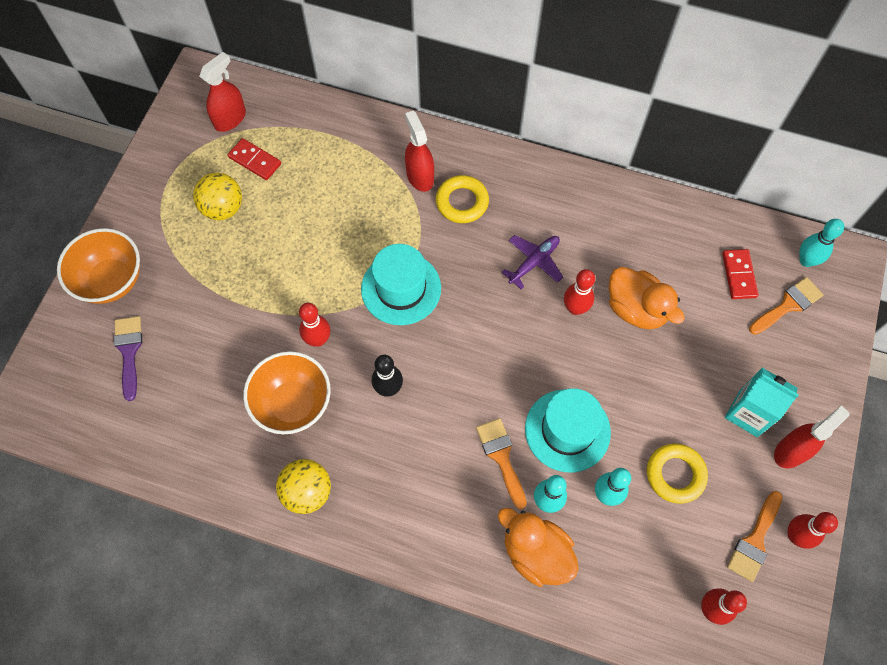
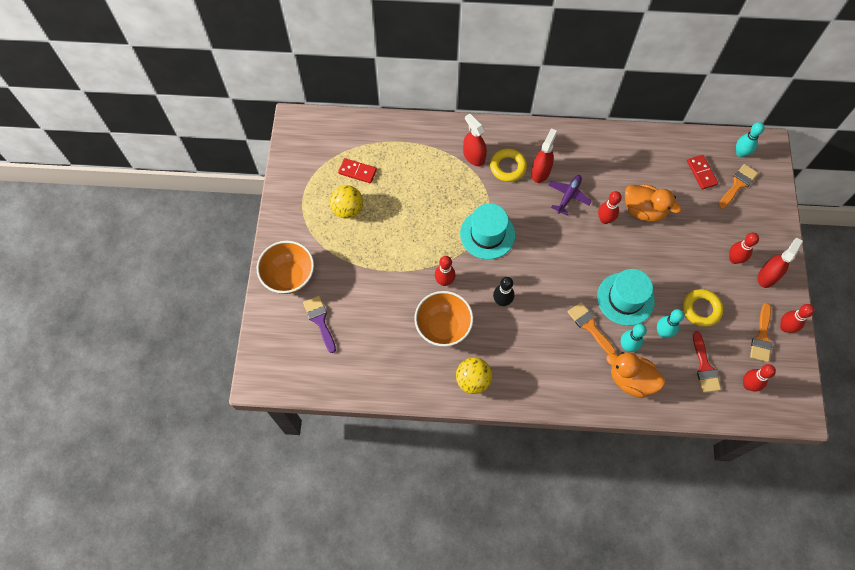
camera: 15 degrees left, 0 degrees up
(230, 119) = (329, 147): red spray bottle -> red spray bottle (540, 172)
(652, 563) = (704, 367): none -> red brush
(748, 413) = (734, 259): turquoise carton -> red bowling pin

